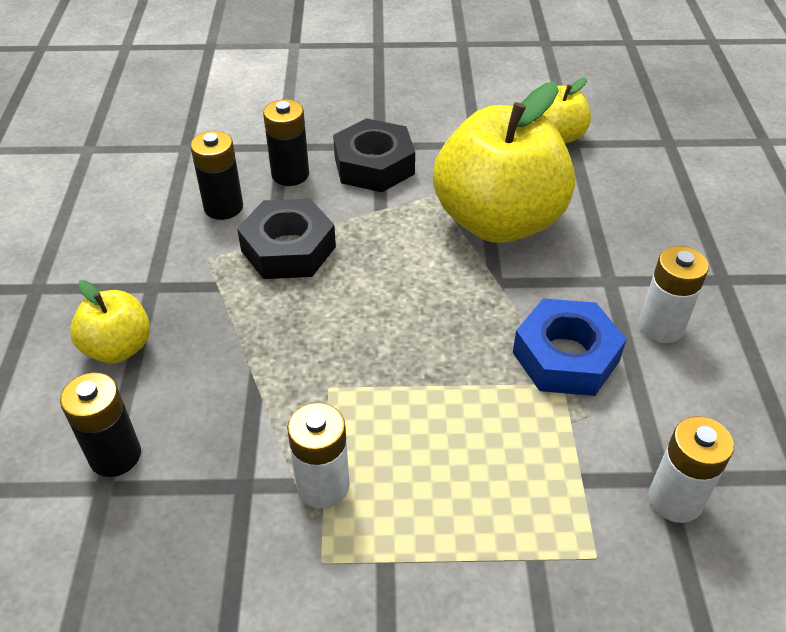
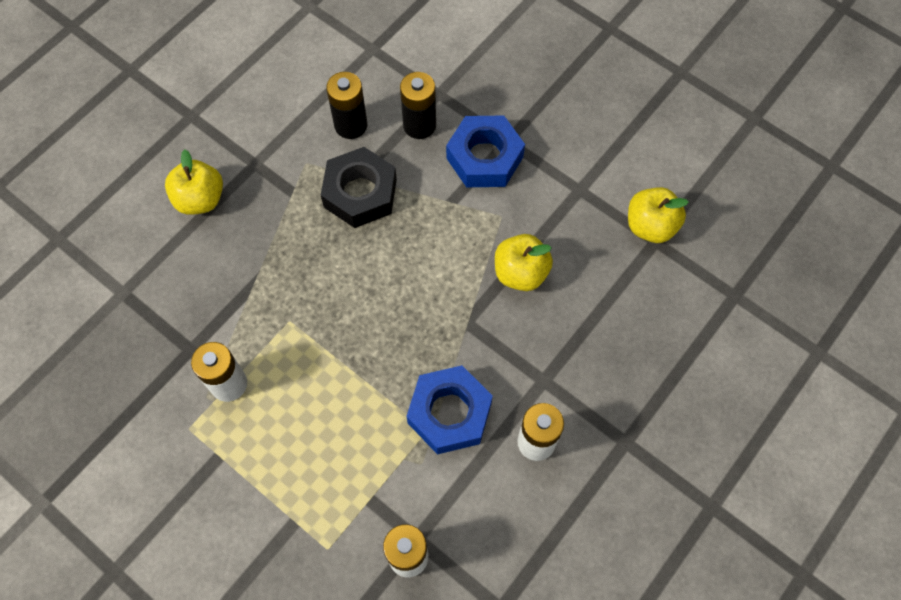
camera: 40 degrees right, 20 degrees up
(115, 455) = (143, 276): black battery -> none
(374, 165) = (484, 158): black nut -> blue nut
(498, 221) = (520, 273): yellow apple -> yellow apple, size x0.48

